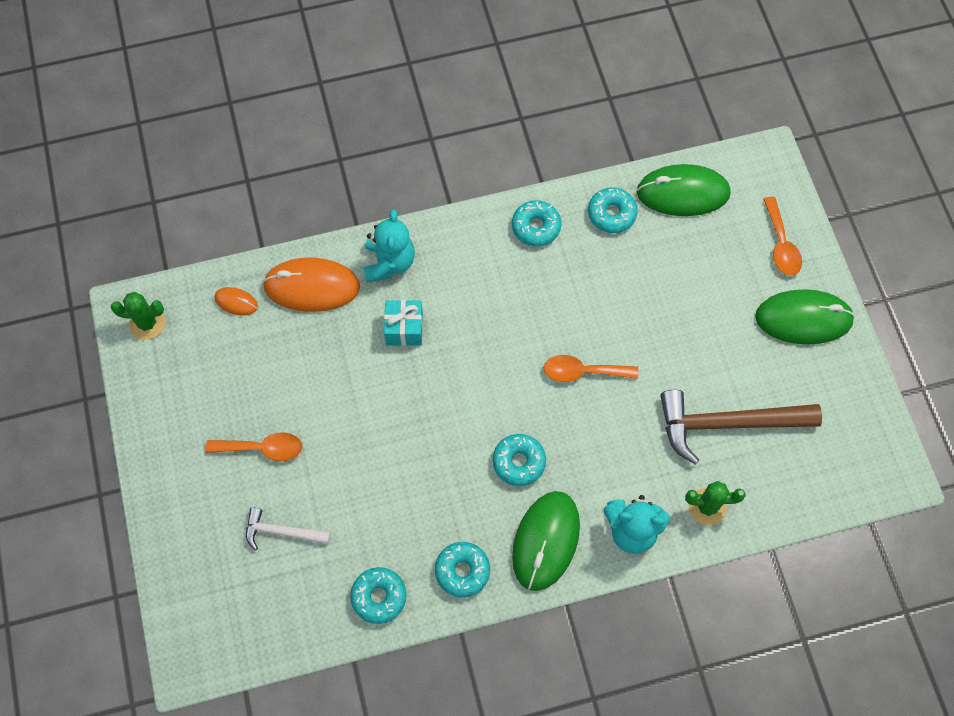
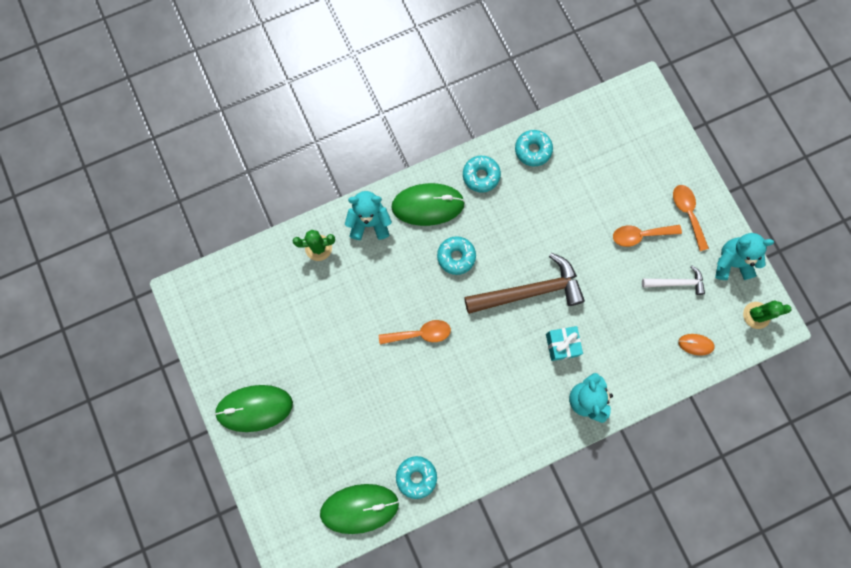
camera: 170 degrees right, 10 degrees up
(154, 393) = (731, 262): none -> turquoise teddy bear
(282, 532) = (609, 181): white hammer -> white hammer (676, 283)
(312, 287) = (641, 367): orange mouse -> none
(536, 227) = (476, 453): turquoise donut -> none
(546, 541) = (428, 205): green mouse -> green mouse turned 75 degrees clockwise
(728, 424) = (308, 311): brown hammer -> brown hammer (529, 291)
(781, 245) = (275, 472): orange spoon -> orange spoon (687, 213)

